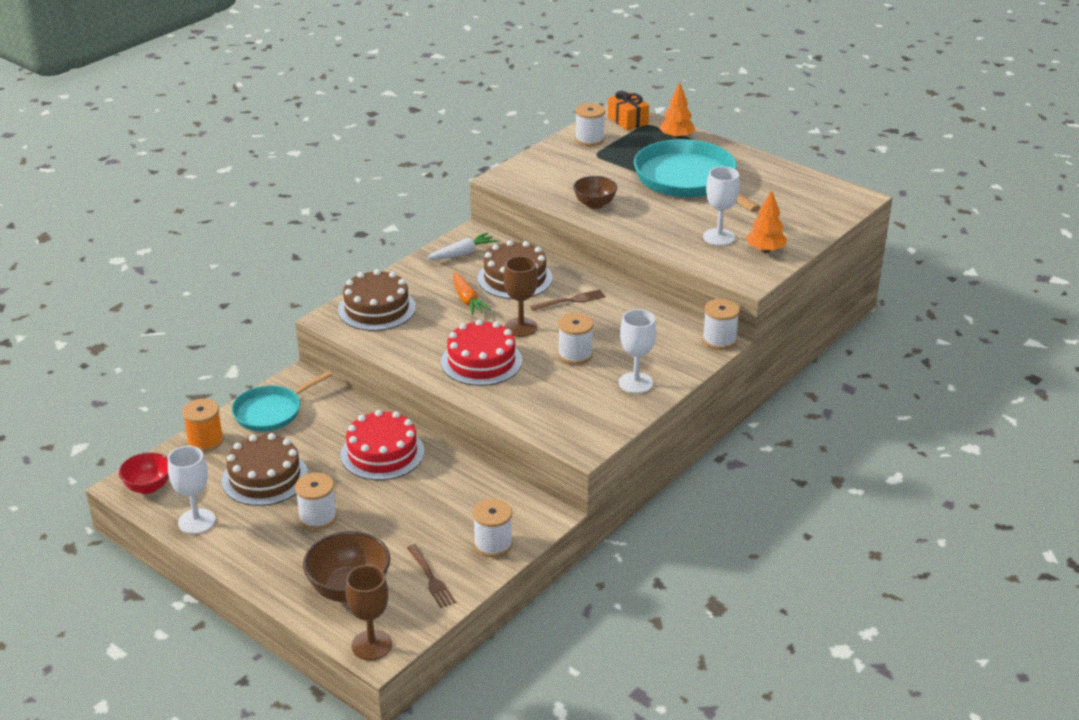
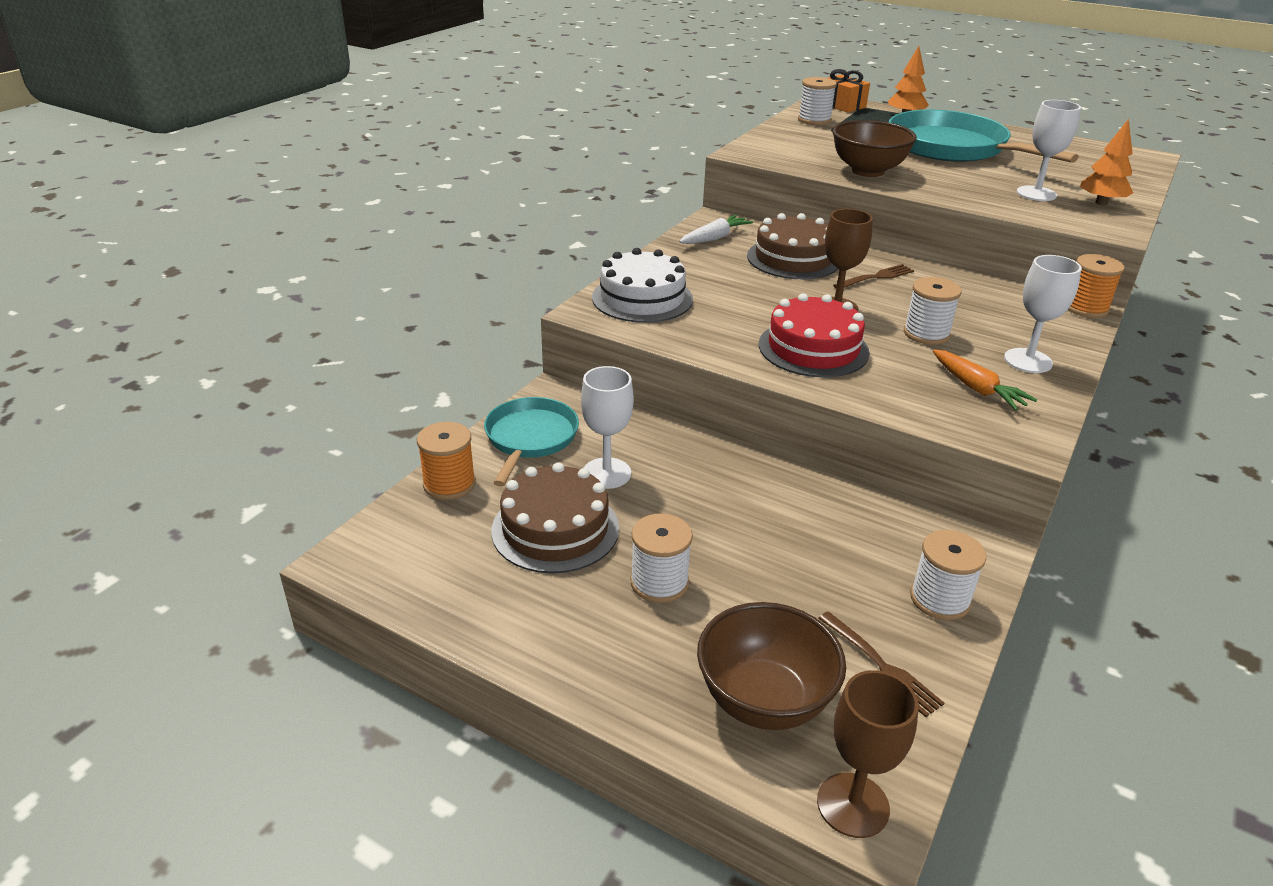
camera: 10 degrees left, 0 degrees up
(148, 487) = (381, 559): red bowl -> none
(196, 521) = (472, 607): white goblet -> white goblet (606, 473)
(271, 412) = (530, 438): turquoise pan -> turquoise pan turned 150 degrees clockwise
(376, 309) = (642, 298): brown cake -> white cake
(382, 453) = (709, 480): red cake -> none
(467, 300) = (751, 283): orange carrot -> orange carrot (977, 389)
(594, 204) = (868, 171): brown bowl -> brown bowl, size x1.54
(719, 340) = (1085, 308): white spool -> orange spool

